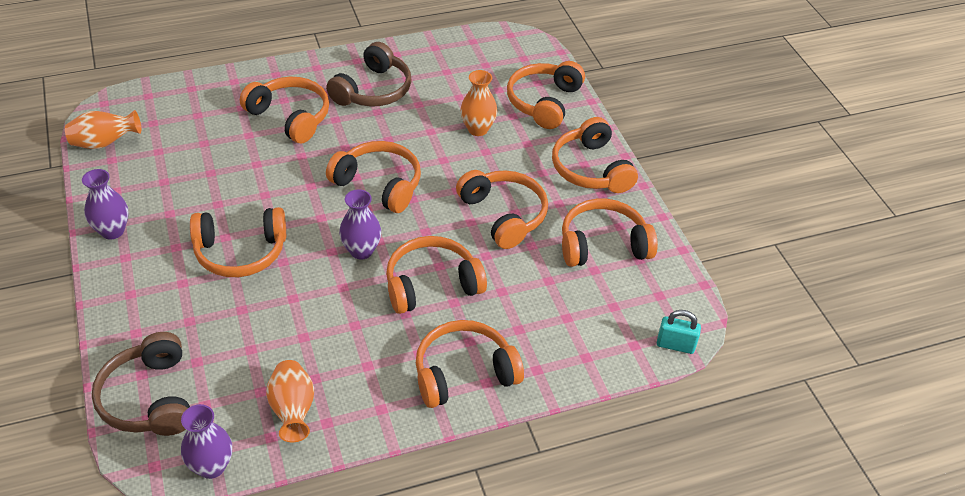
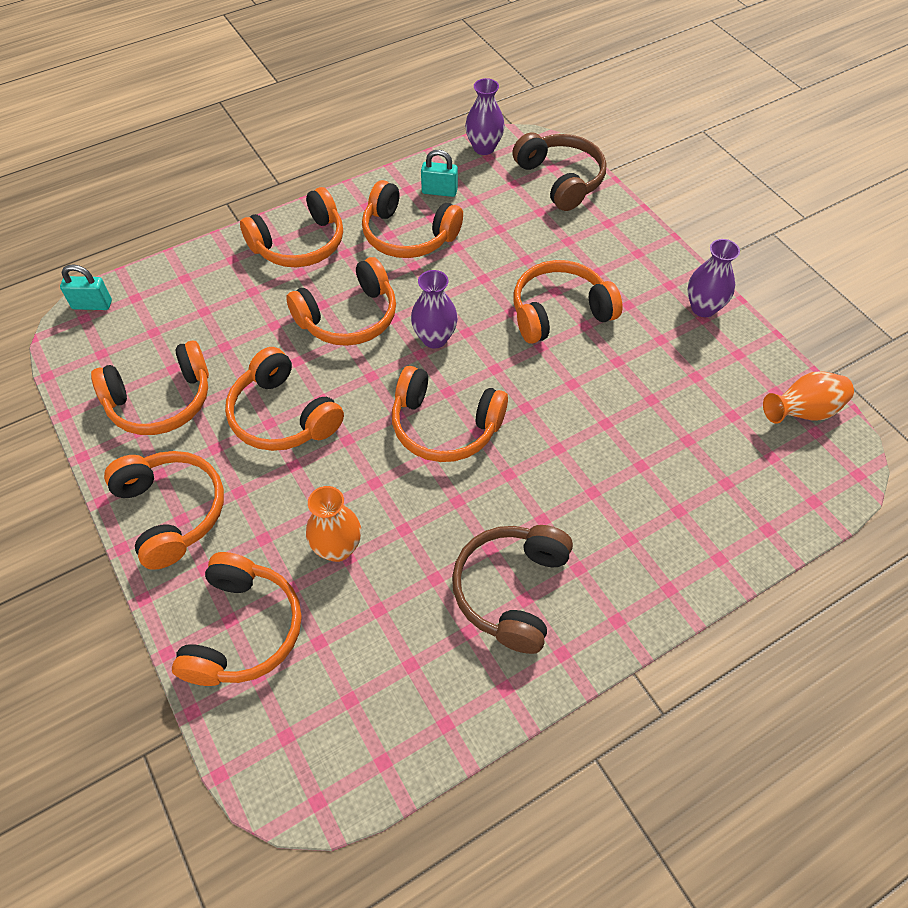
camera: 170 degrees right, 10 degrees up
(290, 117) = (604, 509): orange headphones -> orange headphones (408, 235)
(293, 411) = (439, 191): orange vase -> turquoise padlock

